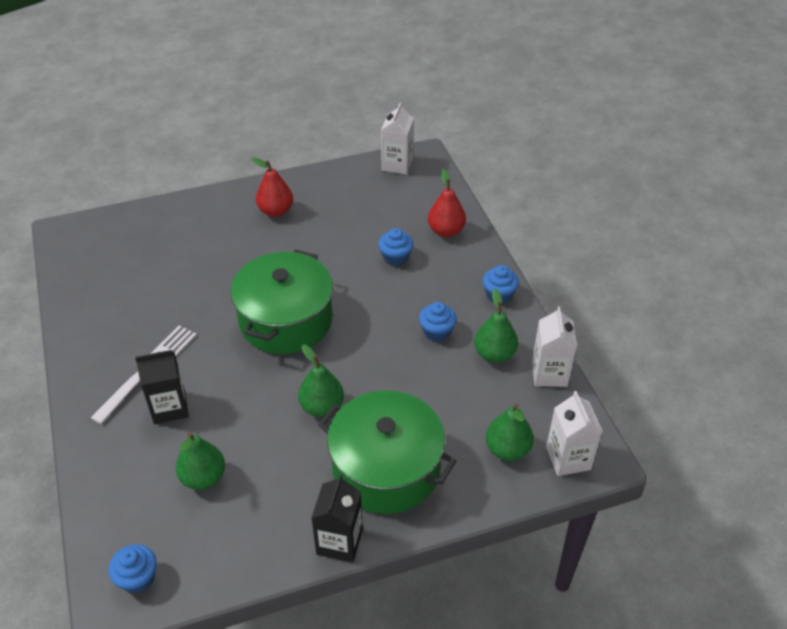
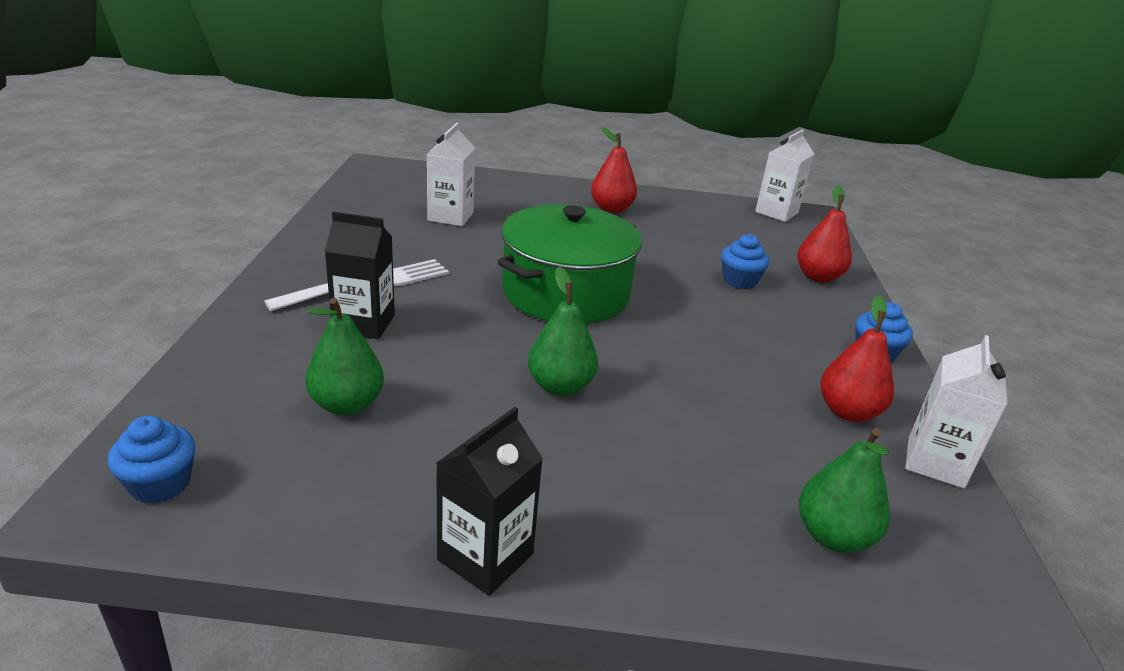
camera: 20 degrees right, 15 degrees down
(386, 469) = (615, 488): green pot -> none
(437, 332) = (767, 362): blue cupcake -> none
(494, 354) = (848, 412): green pear -> red pear
(568, 458) = (946, 589): white carton -> white carton (450, 216)

